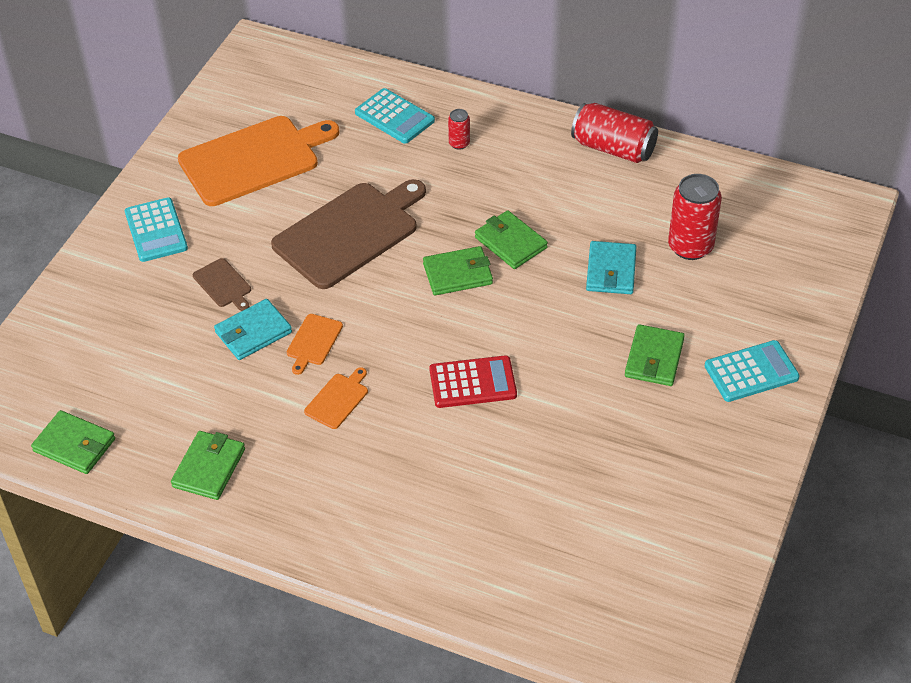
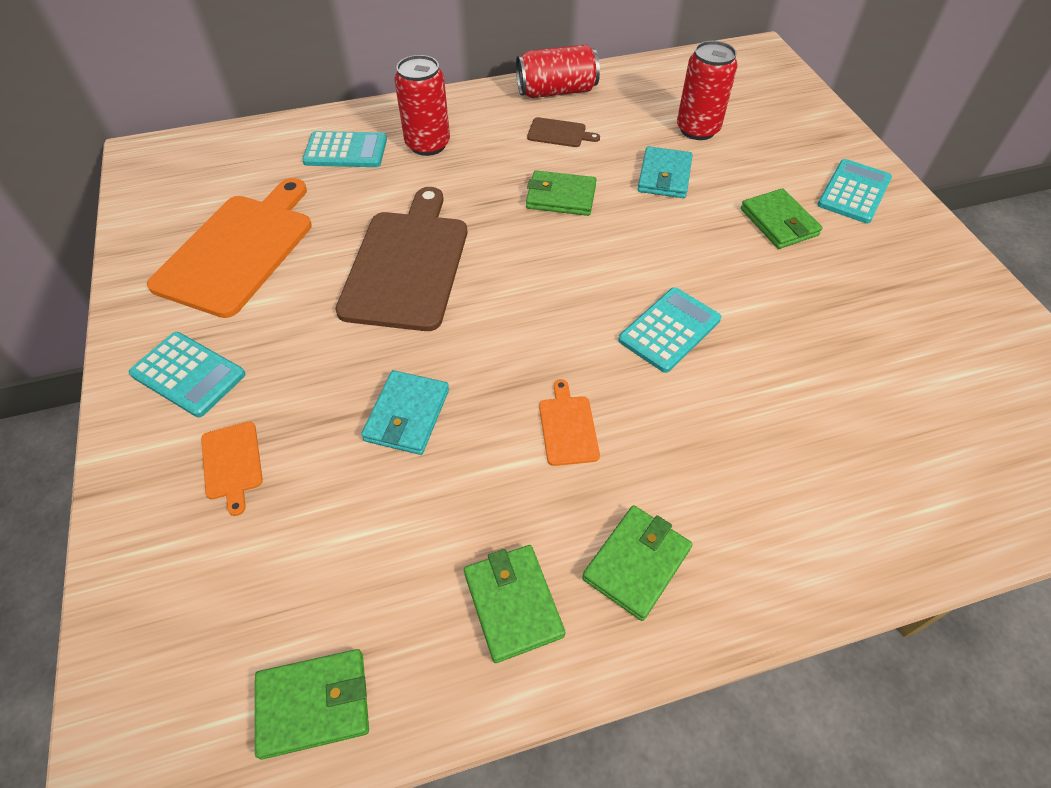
camera: 40 degrees left, 5 degrees up
(223, 284) = (324, 386): brown cutting board -> brown cutting board (559, 133)
(313, 342) = (480, 385): orange cutting board -> orange cutting board (232, 463)
(457, 274) = (546, 245): green wallet -> green wallet (636, 563)
(459, 143) = (428, 144): red can -> red can, size x2.02
(472, 382) = (669, 330): red calculator -> turquoise calculator
(611, 271) = (664, 176): turquoise wallet -> turquoise wallet turned 45 degrees clockwise

